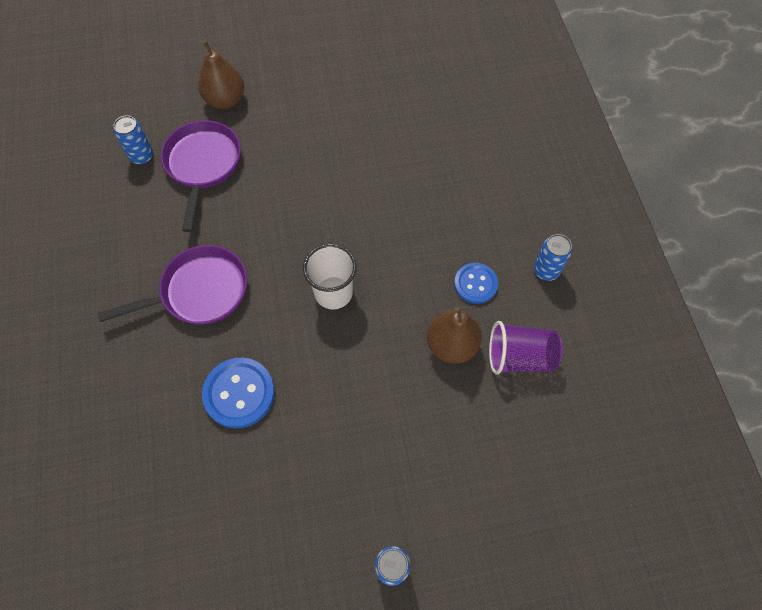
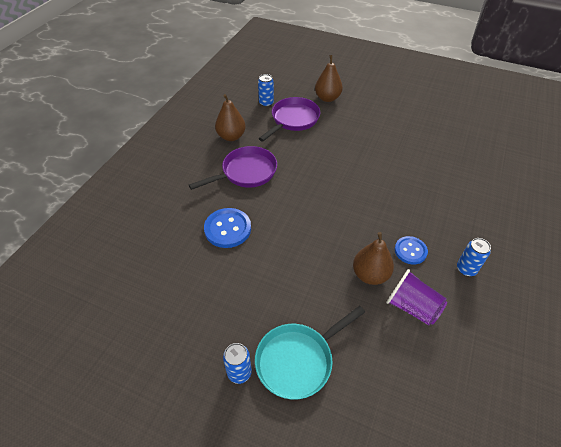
camera: 35 degrees right, 15 degrees down
(133, 244) = (231, 136): none -> brown pear
(199, 291) = (246, 172): purple pan -> purple pan turned 45 degrees counterclockwise
(333, 293) = (317, 210): white cup -> none
(444, 506) = (298, 360): none -> turquoise pan

